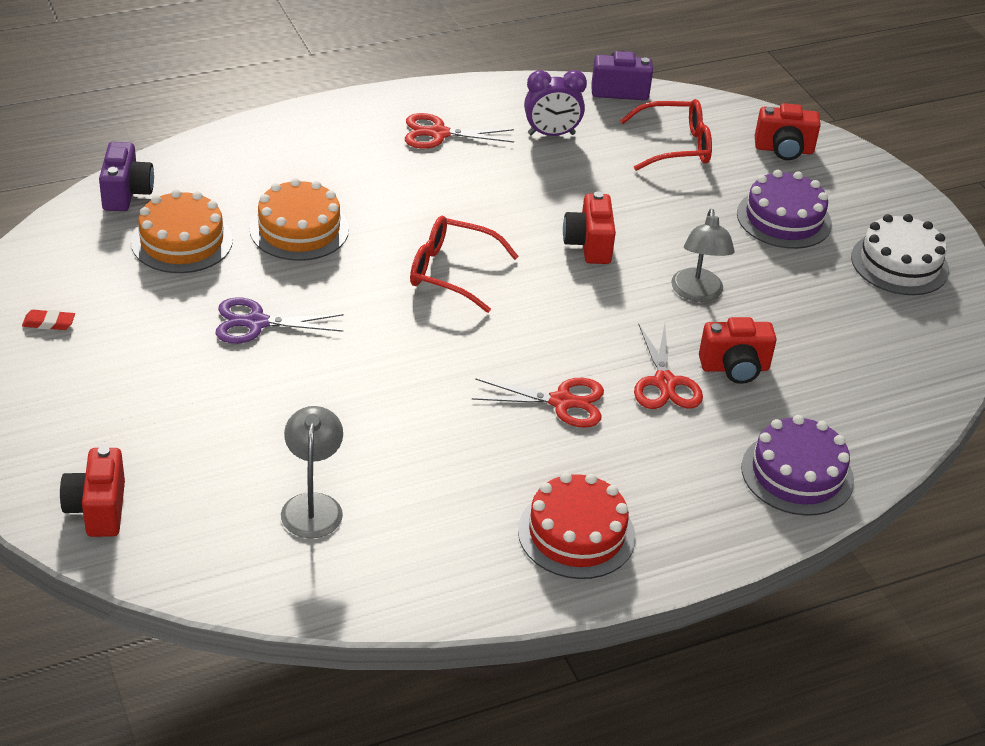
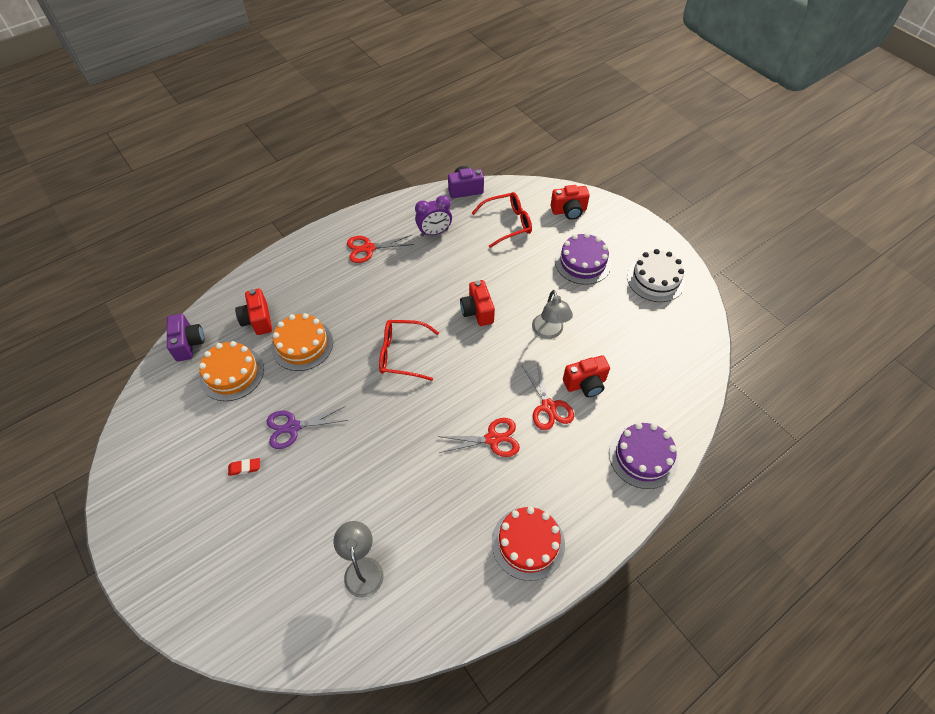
camera: 10 degrees left, 15 degrees up
(49, 323) = (161, 463): red eraser -> red eraser (244, 468)
(98, 509) = (226, 613): red camera -> red camera (258, 320)

